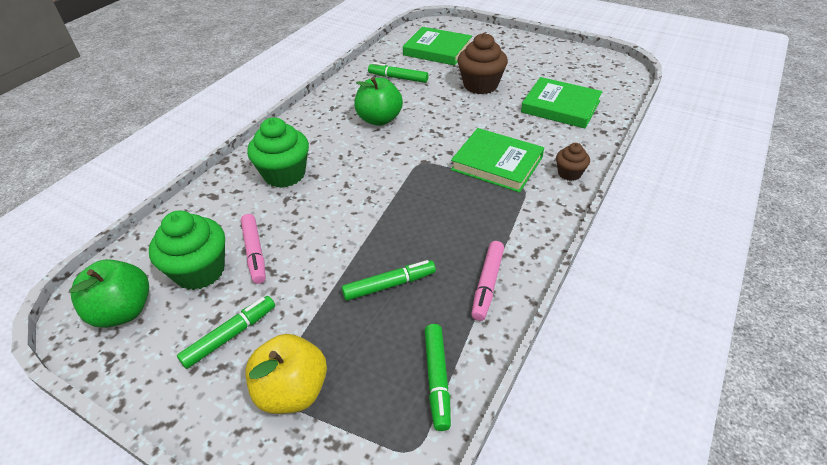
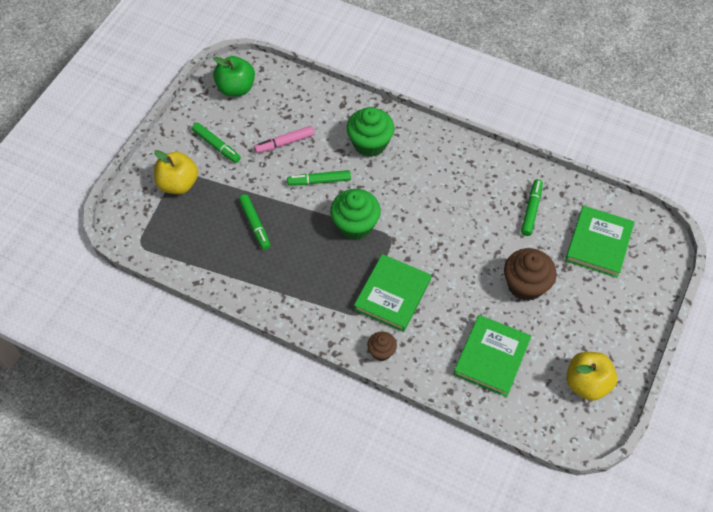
camera: 85 degrees right, 15 degrees up
(200, 271) = (268, 117): green cupcake -> green cupcake (355, 225)
(379, 119) = (453, 201): green apple -> none
(437, 379) = (182, 255): green marker -> green marker (319, 181)
(487, 284) = (255, 283): pink marker -> none
(574, 64) = (586, 383): none -> yellow apple

